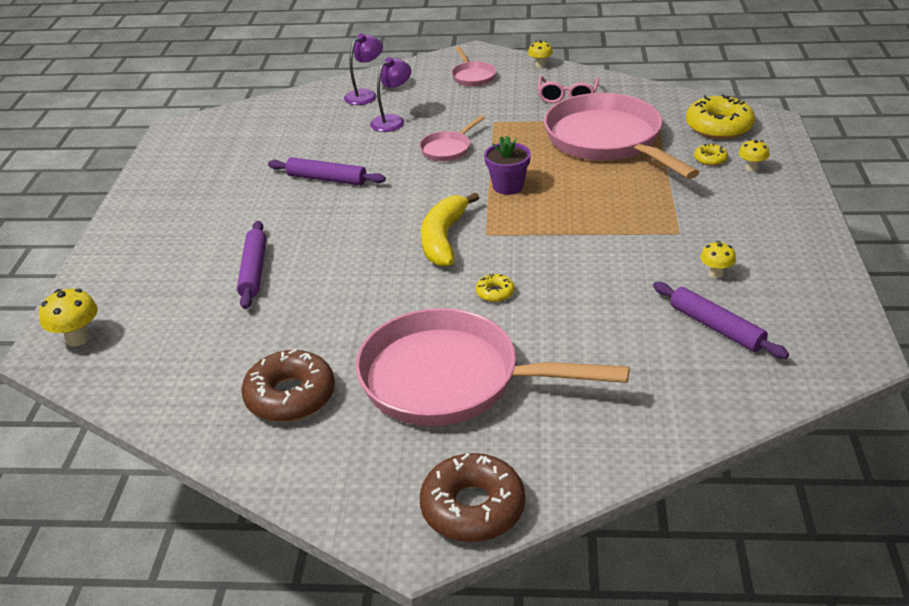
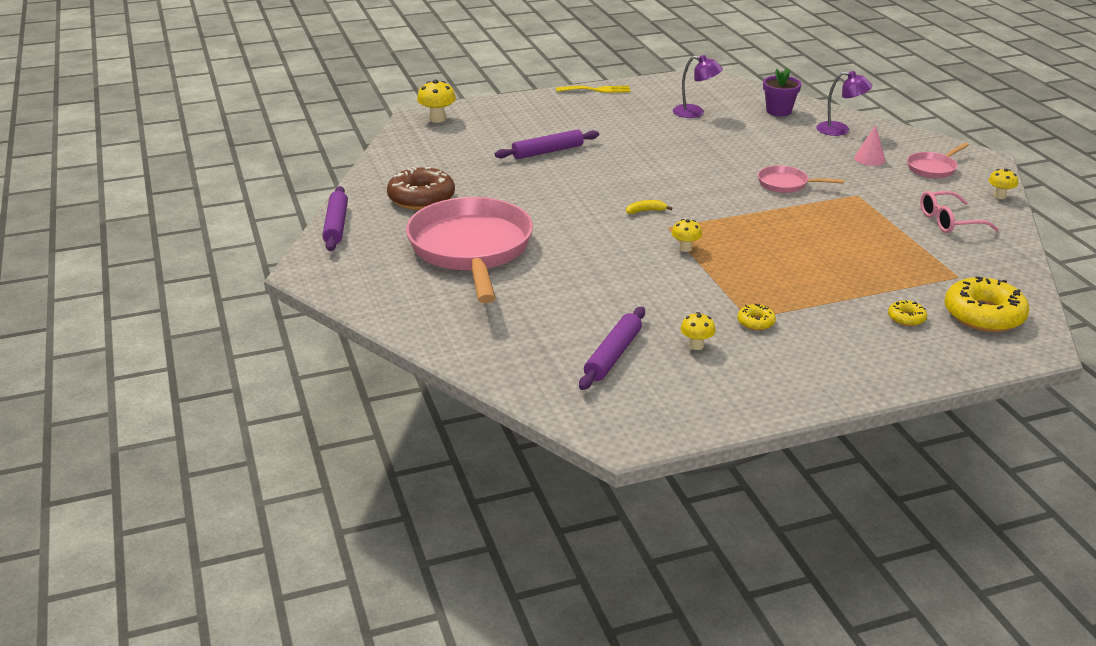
camera: 65 degrees right, 5 degrees down
(131, 201) = (597, 90): none -> yellow fork
(327, 179) = (689, 147): purple rolling pin -> purple rolling pin (336, 225)
(392, 120) = (808, 151): purple lamp -> purple lamp (695, 113)
(432, 97) = (869, 159): none -> pink cone
(443, 239) = (646, 211): yellow banana -> yellow banana, size x0.43
(473, 508) = (346, 284): brown donut -> none
(495, 292) = (589, 246): yellow donut -> yellow donut (755, 322)
(508, 186) = (750, 222): purple flower pot -> purple flower pot (778, 111)
(607, 141) = (883, 256): pink pan -> none
(751, 168) = (913, 345): yellow mushroom -> yellow mushroom (685, 248)

